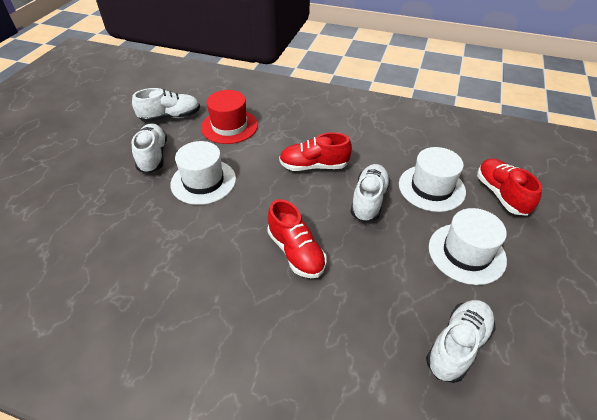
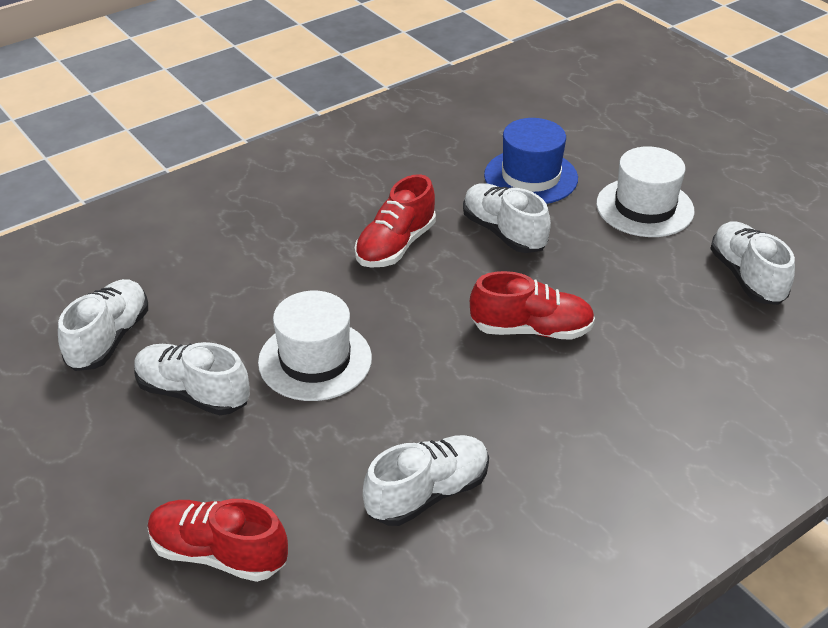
camera: 55 degrees left, 5 degrees down
(133, 270) = (428, 493): none -> white shoe
(229, 126) = (215, 285): red hat -> none
(431, 188) = (530, 177): white hat -> blue hat
(501, 194) = (588, 138): red shoe -> red shoe (218, 553)

